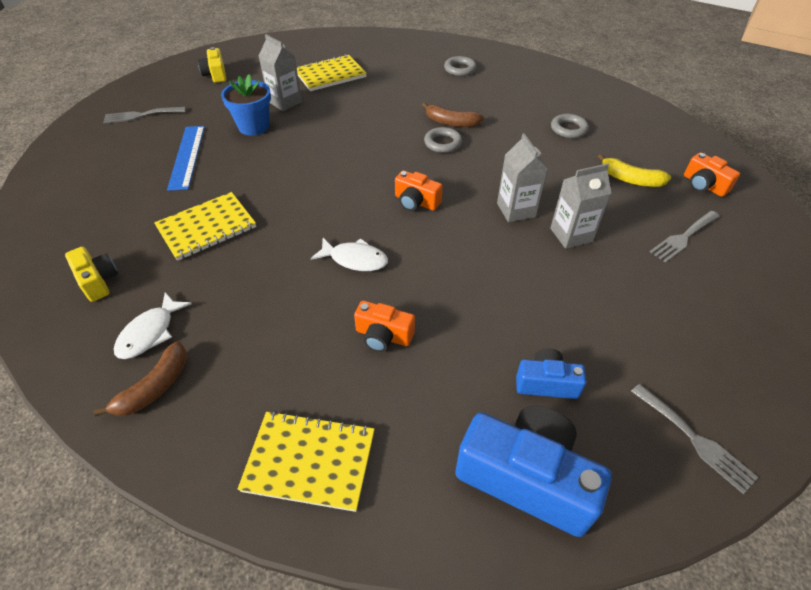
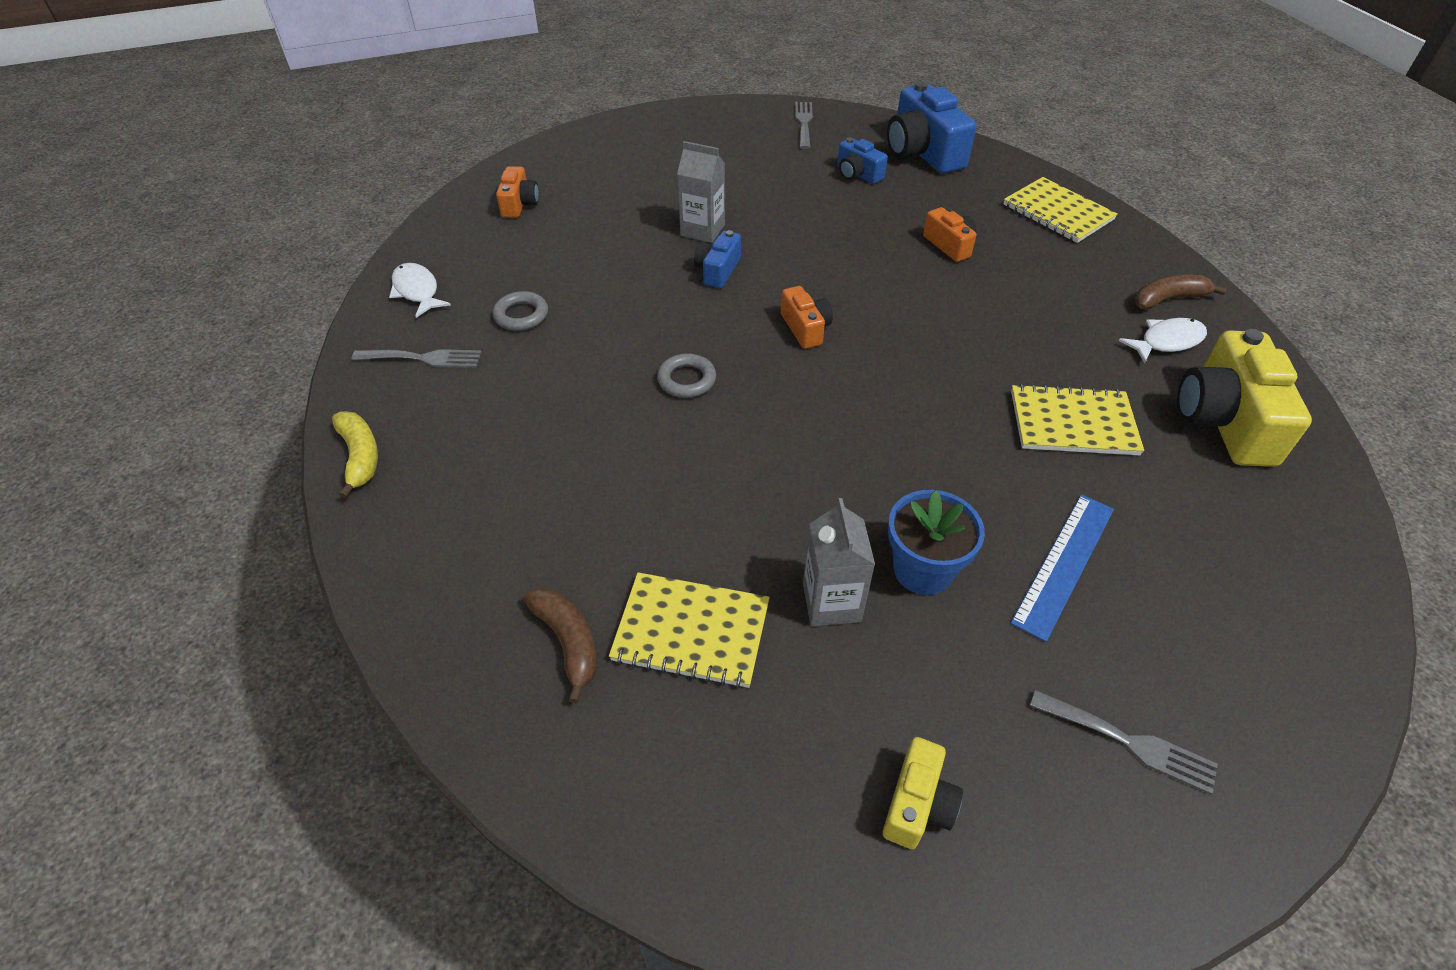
camera: 140 degrees left, 0 degrees up
(98, 281) = (1224, 421): yellow camera -> yellow camera, size x1.90
(355, 259) = (925, 308): white fish -> white fish (417, 291)
(451, 122) = (635, 403): brown banana -> brown banana (568, 642)
(460, 69) = (476, 497): grey ring -> none
(516, 210) = (718, 271): grey carton -> blue camera
(630, 179) = (568, 239): yellow banana -> yellow banana (360, 456)
(683, 237) = (618, 186): grey fork -> grey fork (424, 358)

